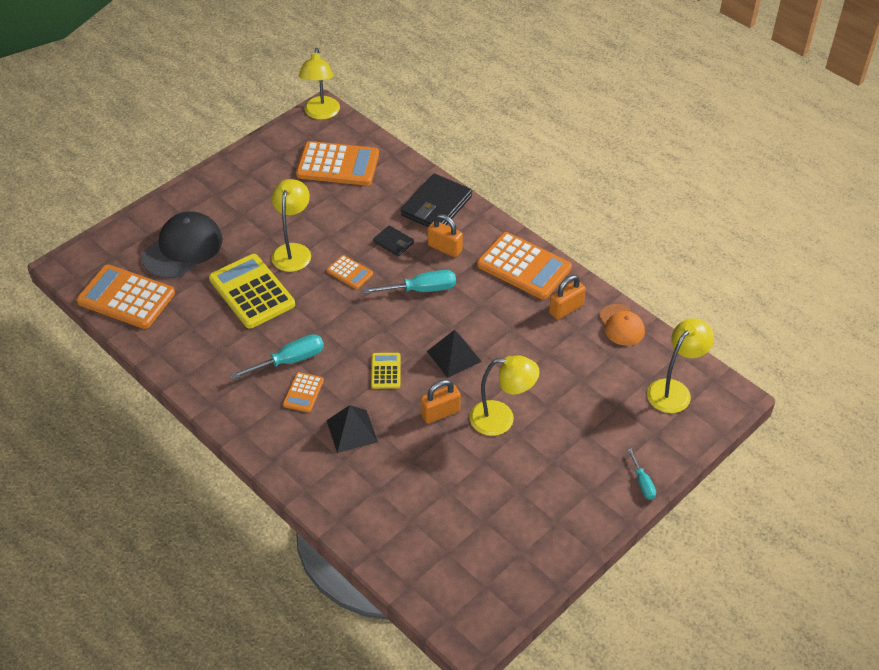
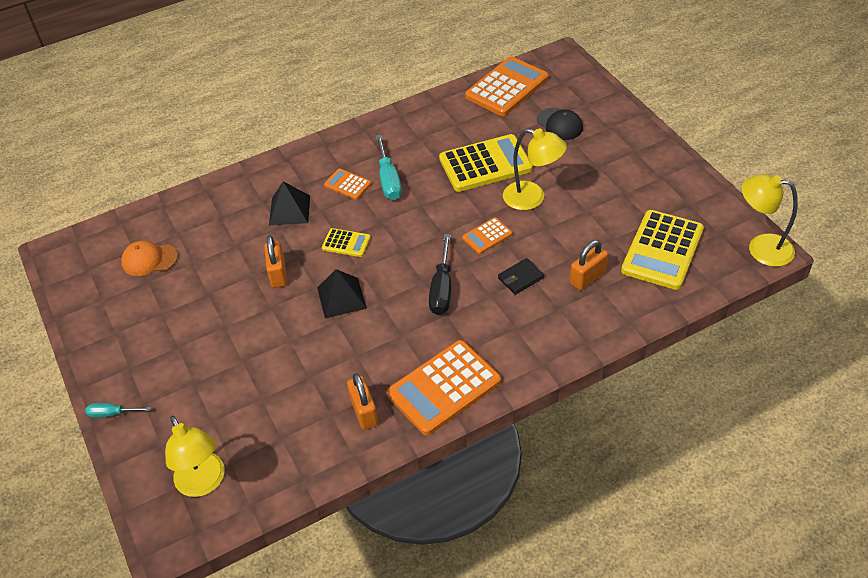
camera: 110 degrees right, 0 degrees up
(183, 248) = (559, 124): black cap -> black cap, size x0.59
(338, 165) = (662, 250): orange calculator -> yellow calculator
(421, 290) = (442, 288): turquoise screwdriver -> black screwdriver
(436, 206) = (570, 326): black wallet -> none
(445, 248) = (498, 320): orange padlock -> orange padlock (587, 277)
(501, 419) = (247, 318): yellow lamp -> none
(621, 325) = (317, 460): orange cap -> orange cap (149, 260)

